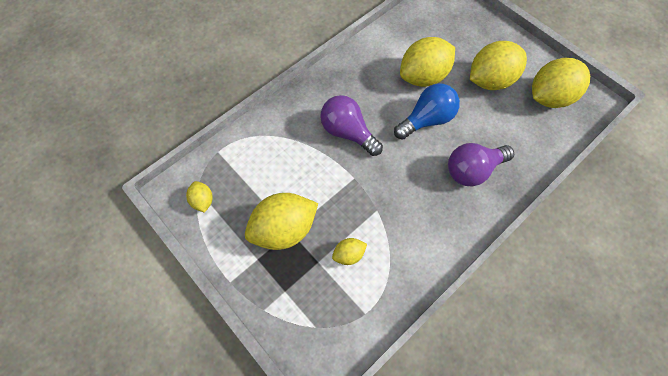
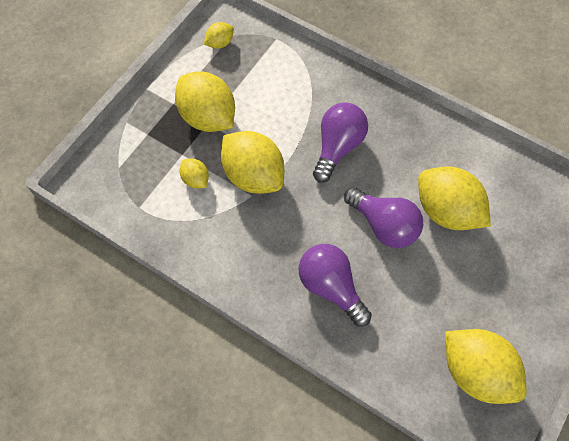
camera: 75 degrees right, 0 degrees up
(426, 120) = (384, 225): blue light bulb -> purple light bulb
(490, 80) = (473, 291): yellow lemon -> yellow lemon (253, 175)

